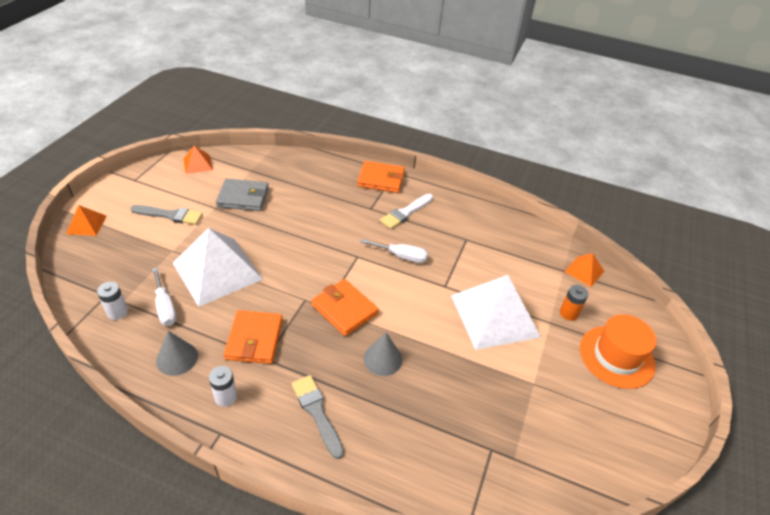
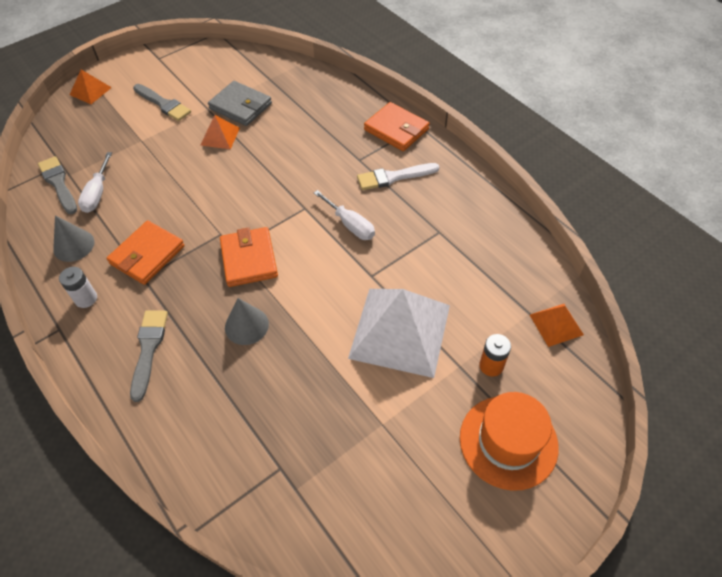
camera: 35 degrees right, 10 degrees up
(117, 312) = (58, 183): white battery -> grey brush
(197, 164) = (224, 57): orange pyramid -> orange pyramid (220, 136)
(217, 271) = (164, 174): white pyramid -> none

